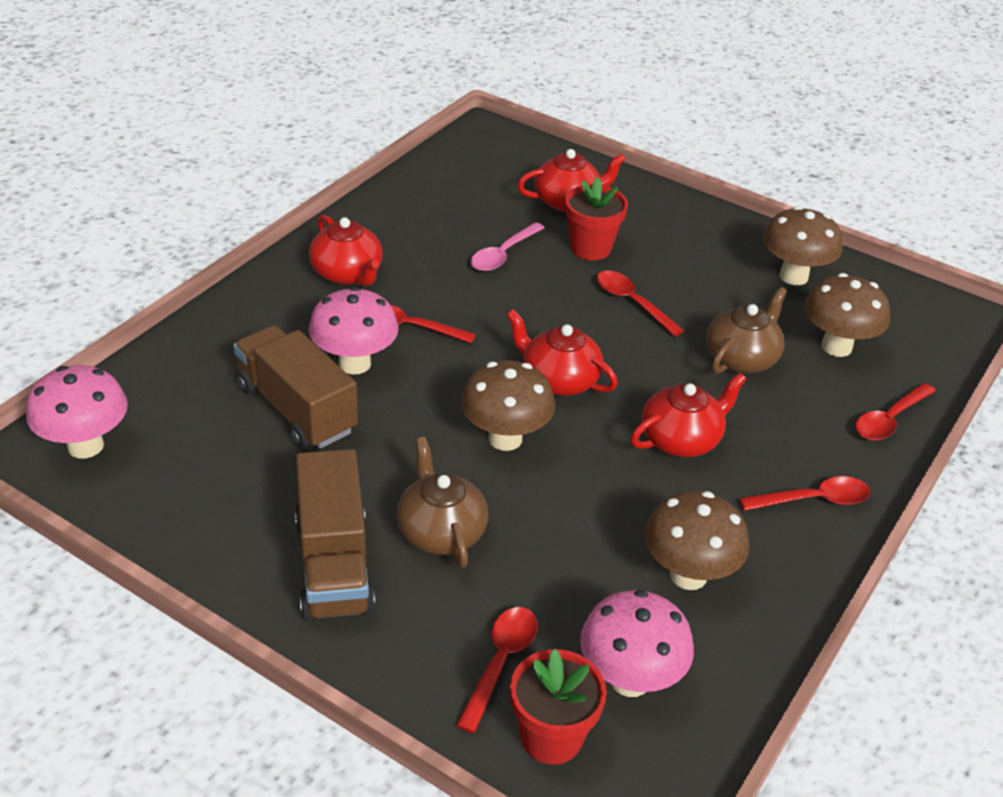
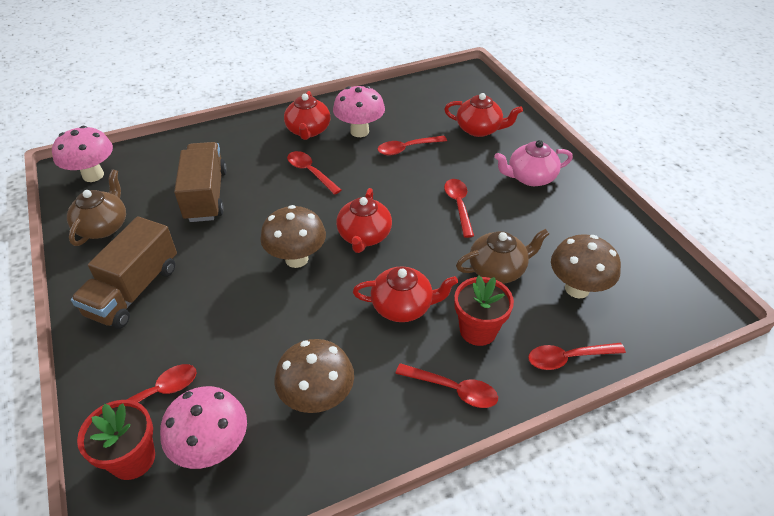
camera: 35 degrees right, 5 degrees up
(354, 363) = (260, 182): pink mushroom -> pink mushroom (359, 131)
(441, 531) = (205, 298): brown teapot -> brown teapot (103, 226)
(503, 255) = (407, 149): pink spoon -> red spoon
(559, 380) = (364, 236): red teapot -> red teapot turned 150 degrees counterclockwise
(590, 248) = (465, 162): red flower pot -> red flower pot (478, 330)
(680, 241) = (530, 177): none -> pink teapot
(793, 276) = (591, 228): brown mushroom -> none

